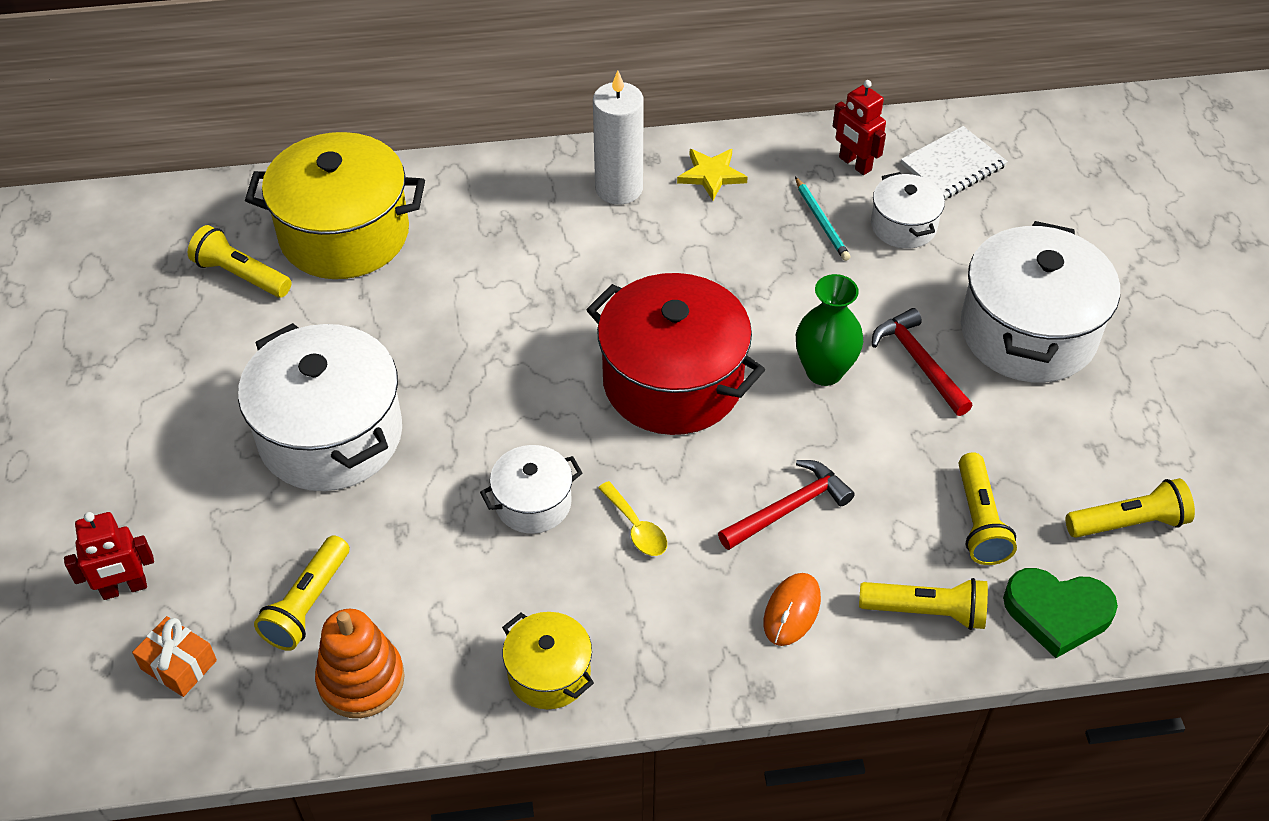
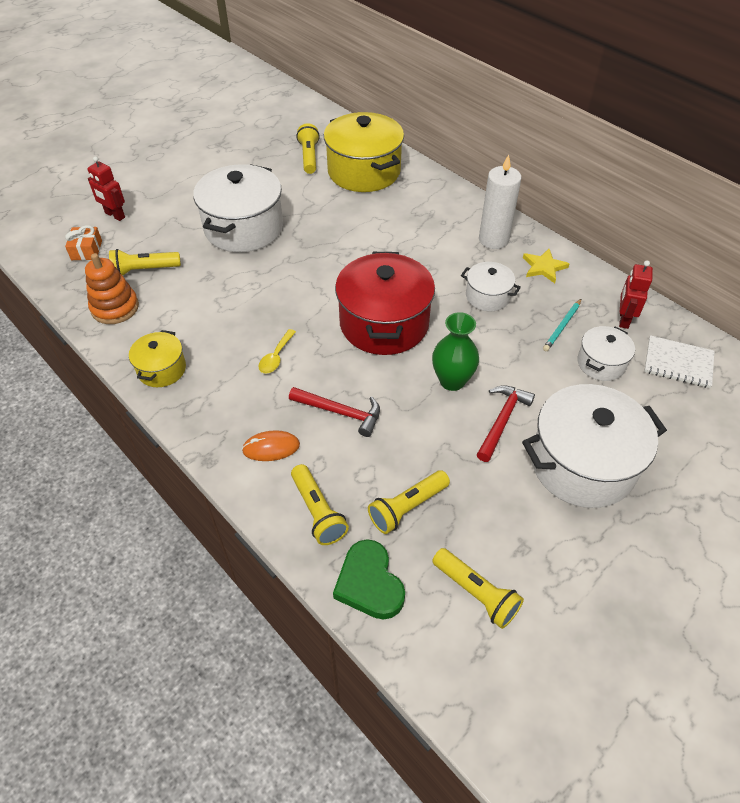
camera: 55 degrees right, 0 degrees up
(533, 503) = (260, 312): white pot -> white pot (487, 296)

